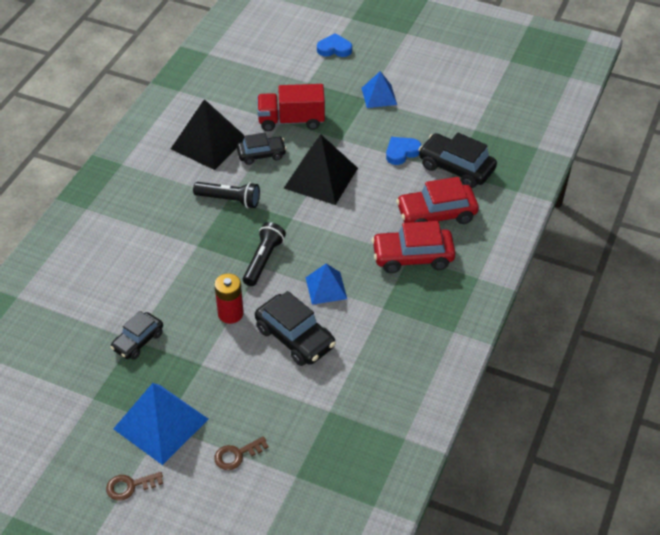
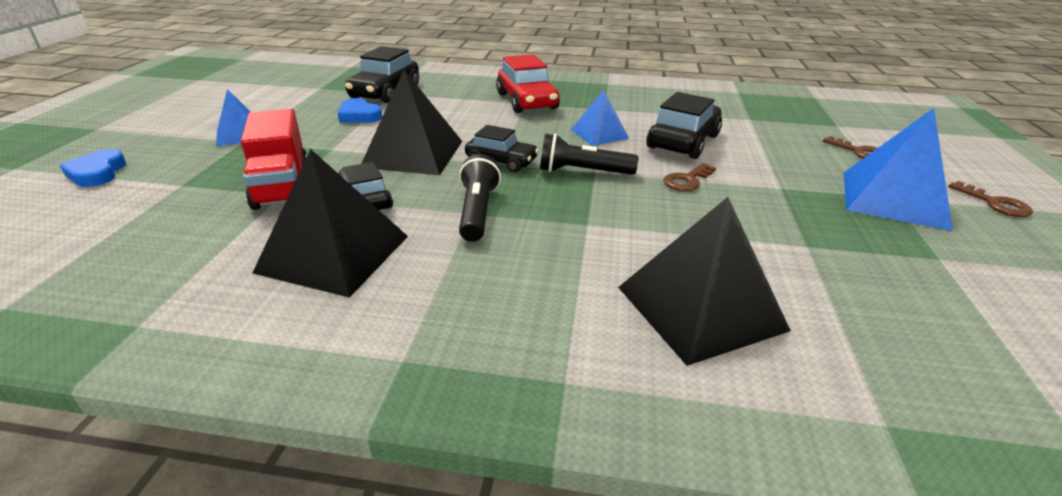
camera: 105 degrees left, 15 degrees down
(106, 267) = (700, 308): none -> black pyramid
(138, 341) = (804, 240): black car -> black car (501, 161)
(230, 314) = (687, 180): red battery -> brown key
(436, 214) = (460, 96): red car -> none

